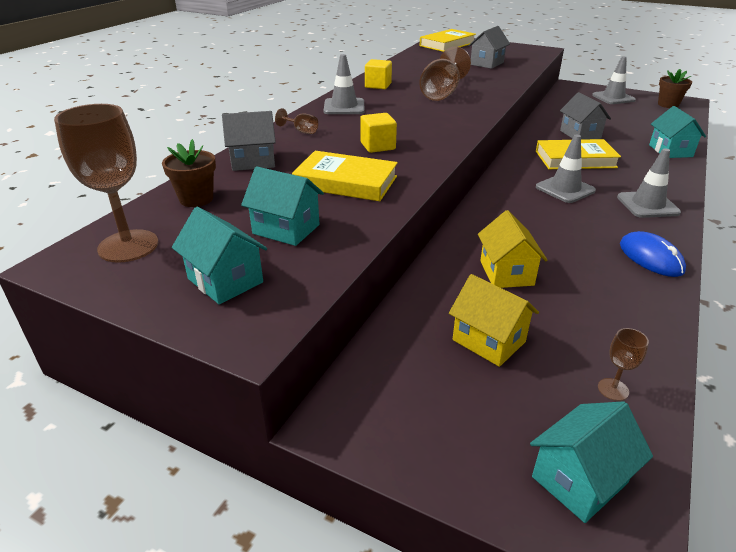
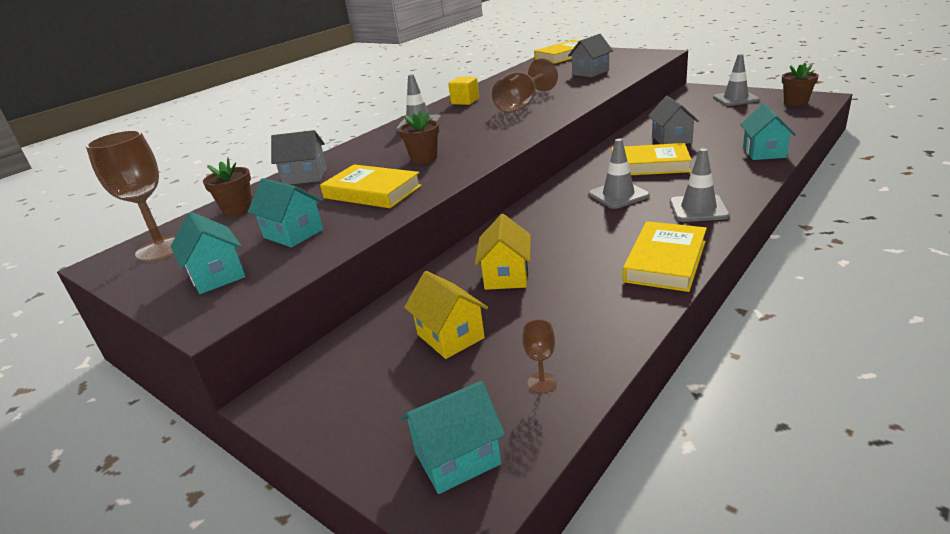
camera: 15 degrees right, 5 degrees down
(301, 131) = (365, 148): brown goblet -> none
(378, 146) = (424, 158): yellow cube -> brown flower pot
(650, 257) = (665, 261): blue mouse -> yellow book

